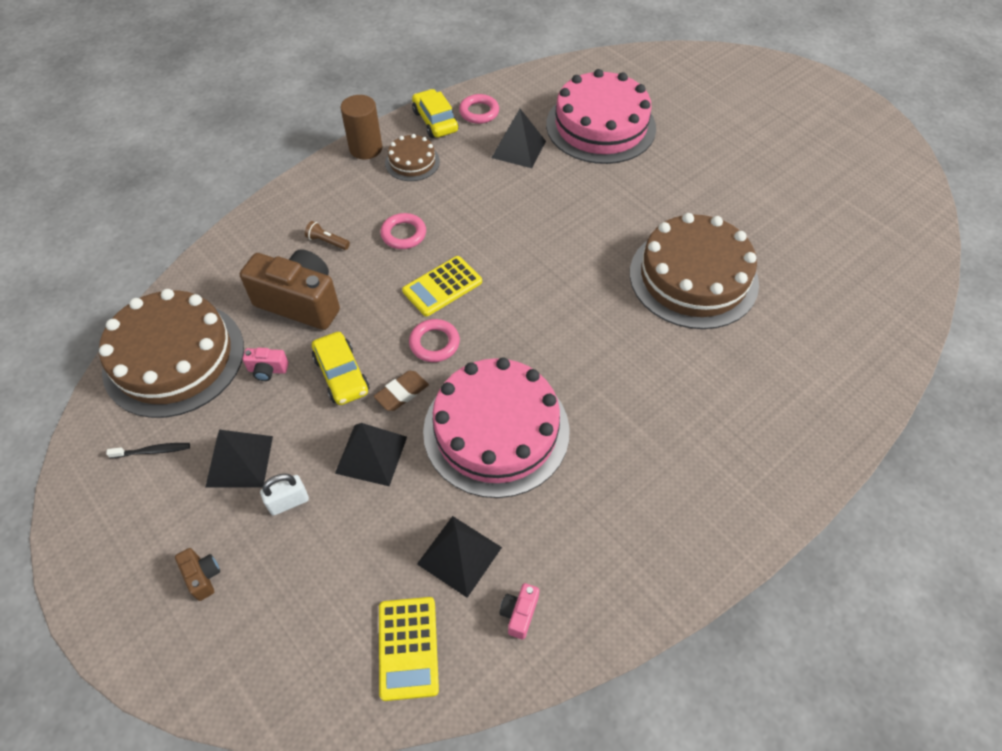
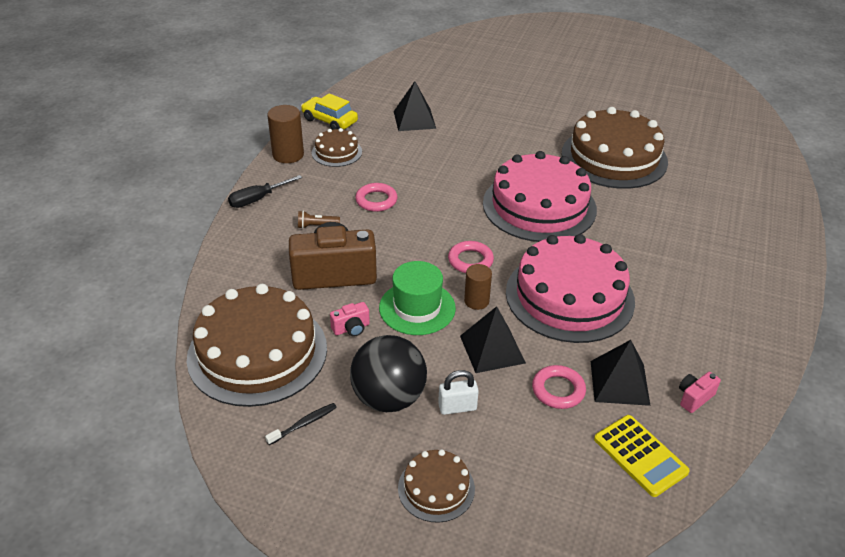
camera: 30 degrees left, 15 degrees down
(203, 576) = (436, 488): brown camera -> brown cake
(239, 461) = (388, 398): black pyramid -> black ball
(288, 502) = (457, 407): white padlock -> white padlock turned 45 degrees clockwise
(300, 190) = (258, 199): none -> black screwdriver
(342, 375) = (417, 308): yellow car -> green hat
(402, 393) = (476, 301): brown eraser -> brown cylinder
(442, 286) = (440, 223): yellow calculator -> none
(479, 112) = (360, 105): pink ring -> pink ring (558, 390)
(519, 613) = (694, 398): pink camera -> pink camera turned 60 degrees clockwise
(600, 126) = (462, 88): pink cake -> pink cake (539, 206)

